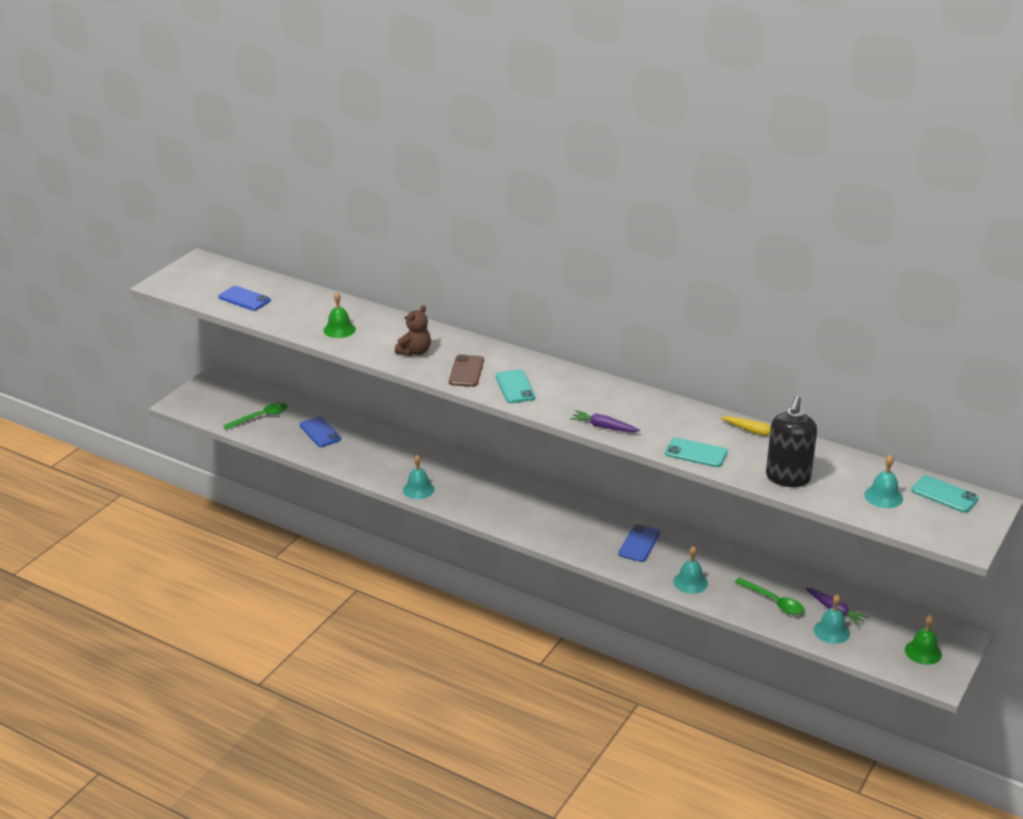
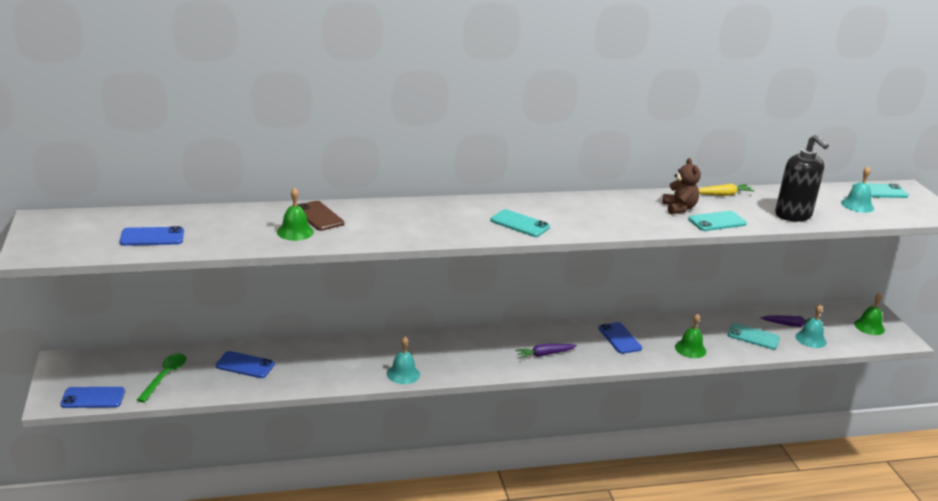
camera: 45 degrees left, 5 degrees down
(202, 412) = (93, 398): none -> blue phone
(415, 352) = (394, 226): brown teddy bear -> brown teddy bear (679, 208)
(466, 371) = (462, 226): brown phone -> brown phone (318, 216)
(604, 427) = (631, 228): purple carrot -> purple carrot (544, 354)
(690, 582) = (690, 349): turquoise bell -> green bell
(773, 601) = (753, 337): green spoon -> turquoise phone

